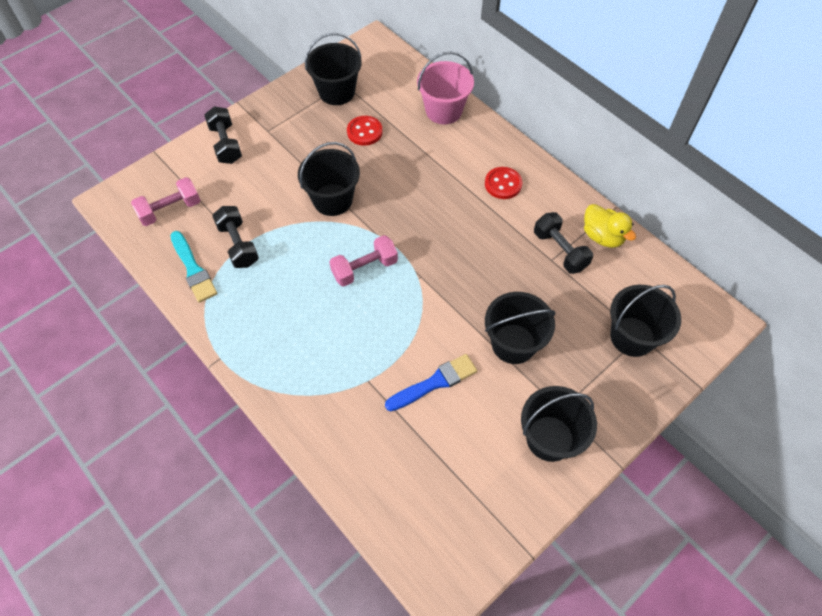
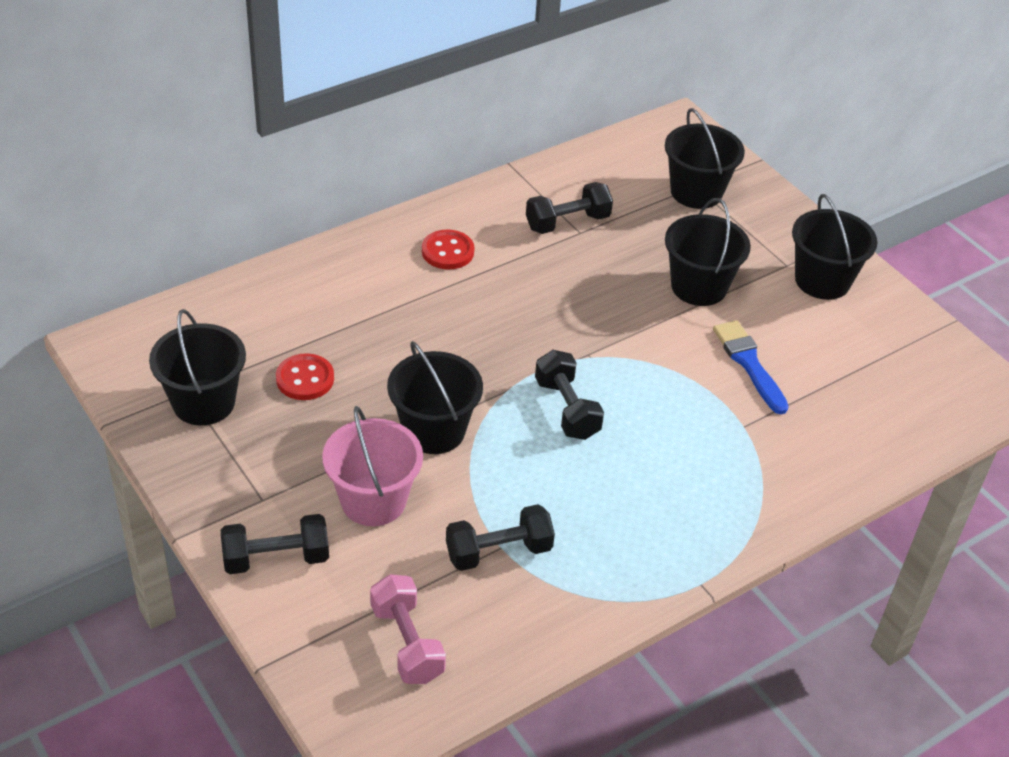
camera: 85 degrees left, 15 degrees down
(193, 269) = (537, 612): turquoise brush -> none
(364, 268) = (567, 409): pink dumbbell -> black dumbbell
(443, 110) = (290, 286): pink bucket -> pink bucket (373, 500)
(602, 236) = (552, 183): yellow duck -> none

